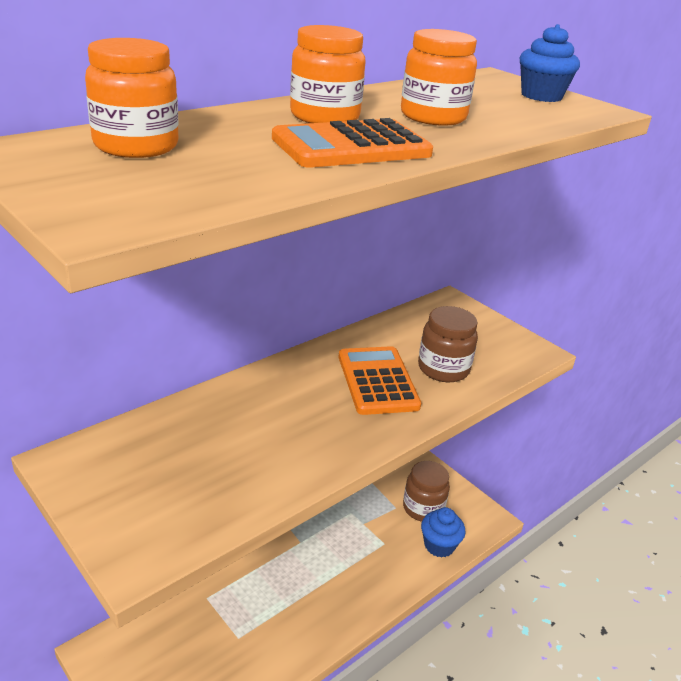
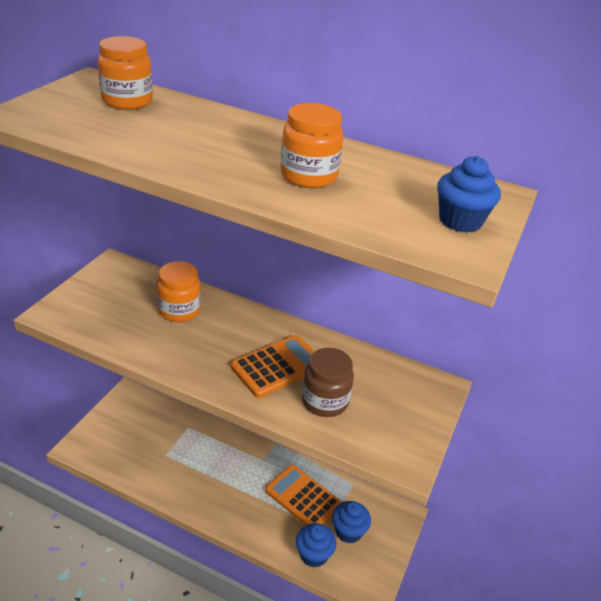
camera: 65 degrees right, 5 degrees up
(324, 117) = (251, 139): orange jar -> orange jar (179, 310)
(351, 146) = (195, 155): orange calculator -> orange calculator (303, 498)
(423, 508) = (348, 531): brown jar -> blue cupcake

